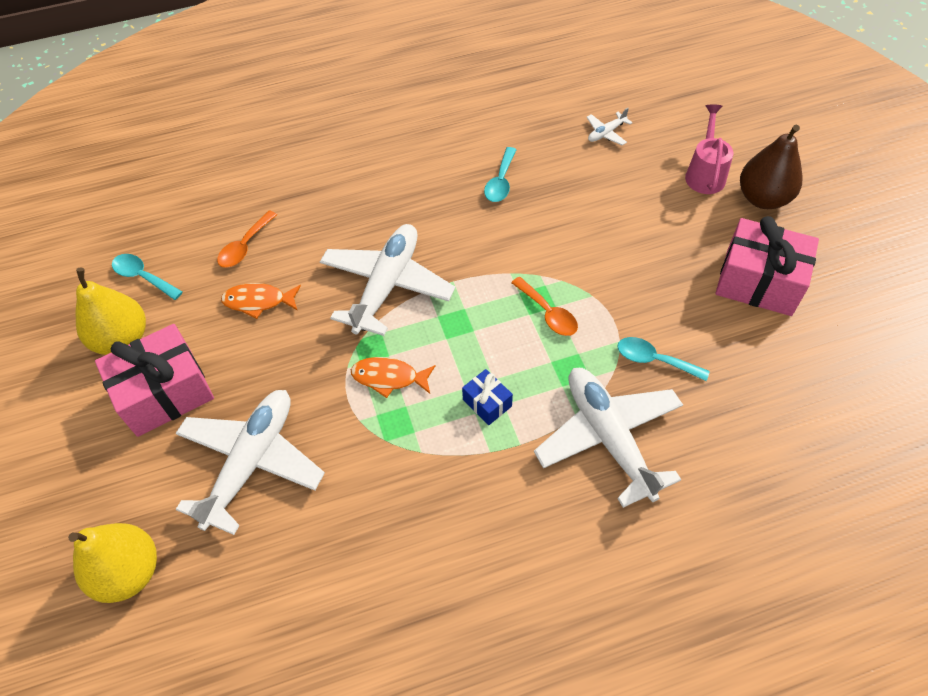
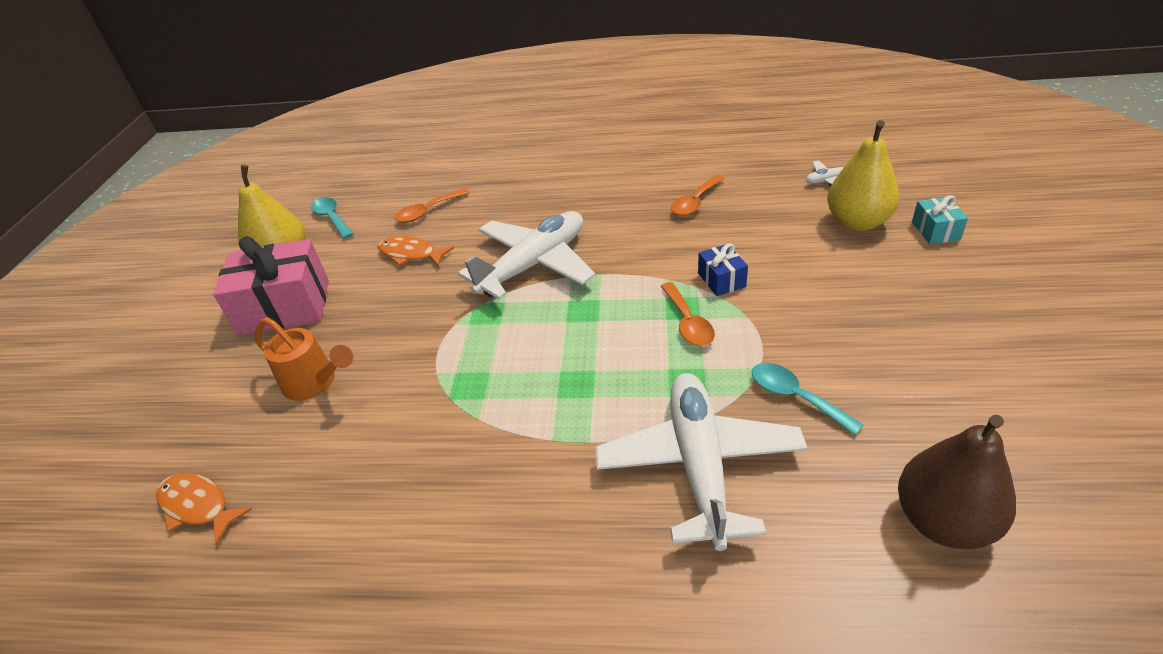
camera: 25 degrees right, 15 degrees down
(128, 572) = (146, 447): yellow pear -> yellow pear (857, 222)
(251, 462) = (315, 383): white plane -> orange watering can
(389, 377) = (488, 342): orange fish -> orange fish (198, 506)
(487, 403) = (575, 391): blue gift -> blue gift (721, 280)
(500, 182) = (695, 202): turquoise spoon -> orange spoon
(705, 174) = (935, 231): pink watering can -> turquoise gift
(758, 282) = (969, 347): pink gift -> none
(763, 198) = (1004, 265): brown pear -> brown pear (943, 521)

